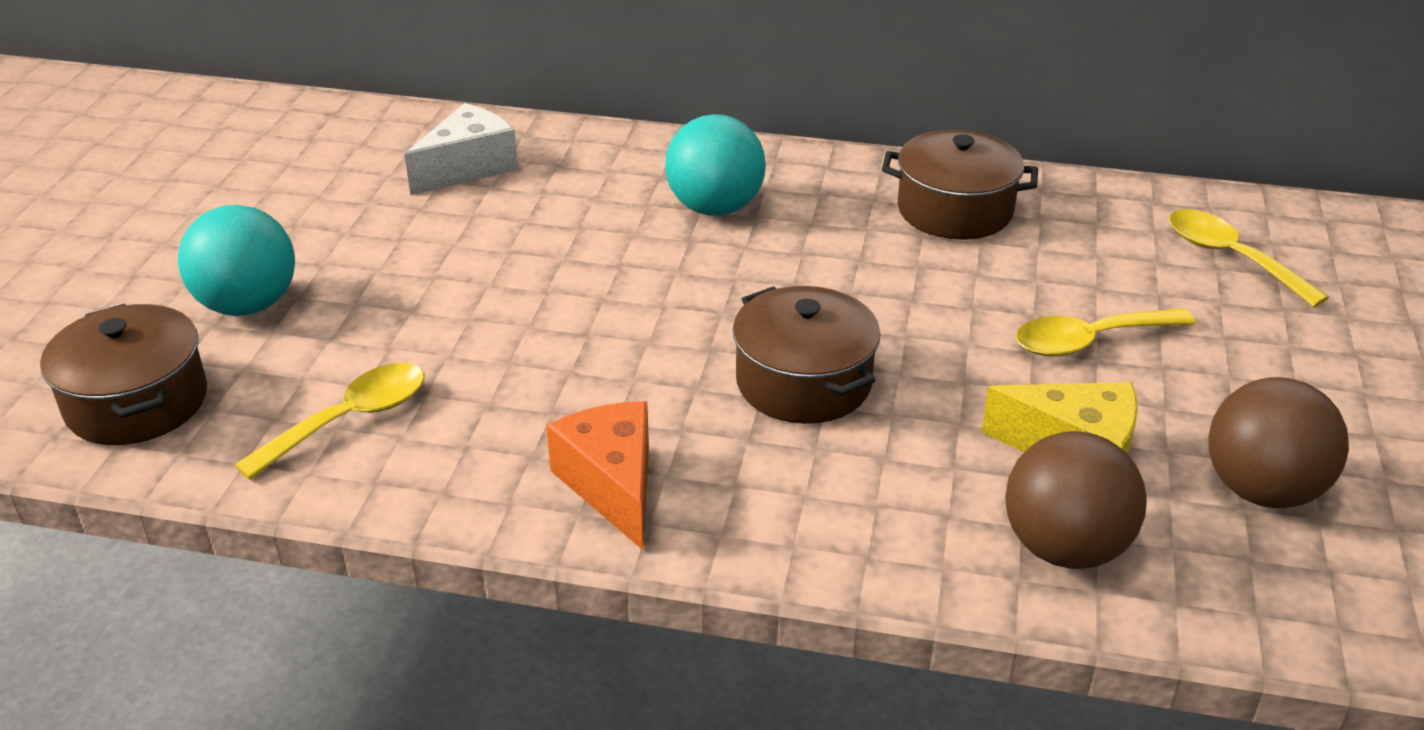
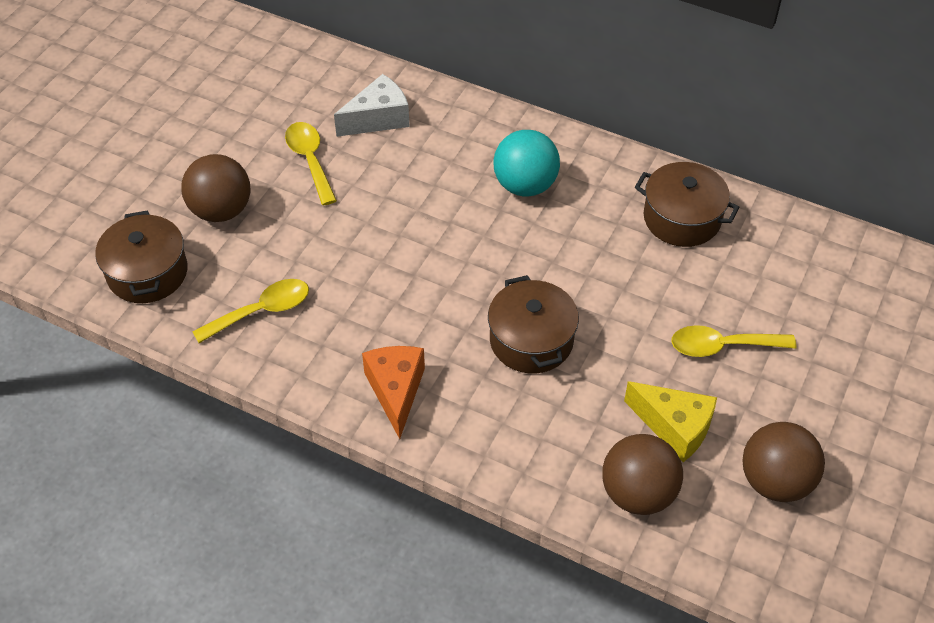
camera: 15 degrees right, 15 degrees up
(248, 305) = (221, 210): turquoise ball -> brown ball
(1231, 258) = (850, 297): yellow spoon -> yellow spoon (310, 161)

